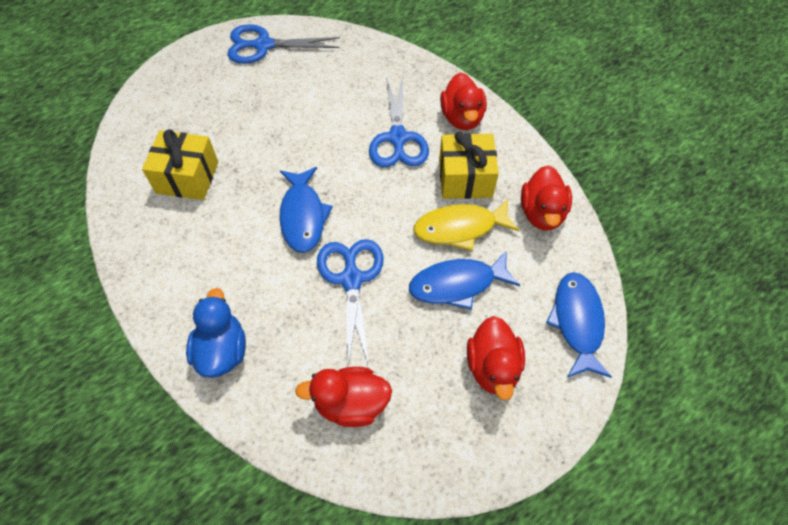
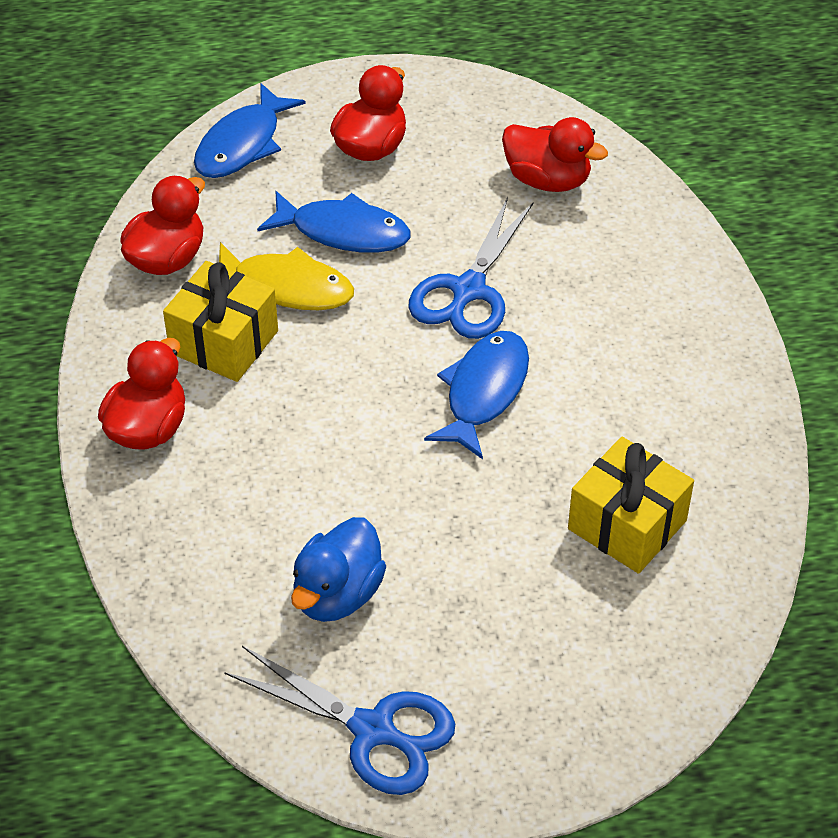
camera: 150 degrees left, 10 degrees down
(222, 350) = (670, 284): blue duck -> blue duck (337, 594)
(398, 138) = (270, 441): blue scissors -> none

